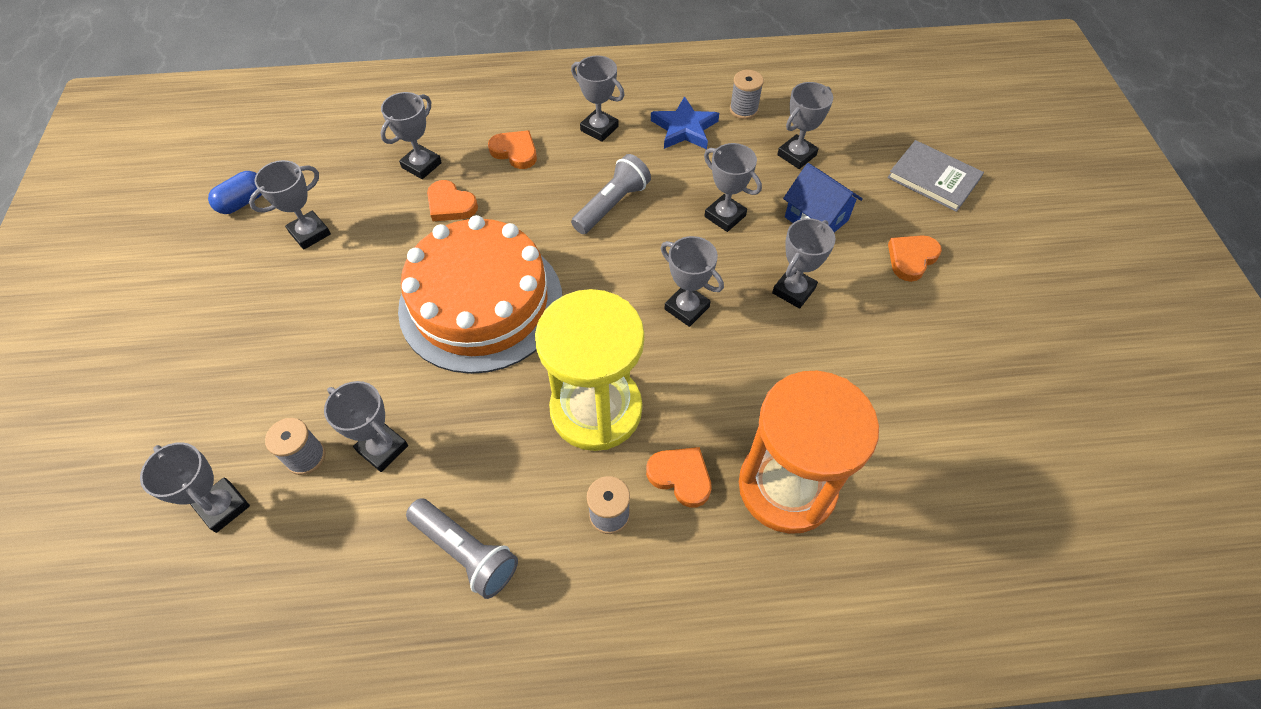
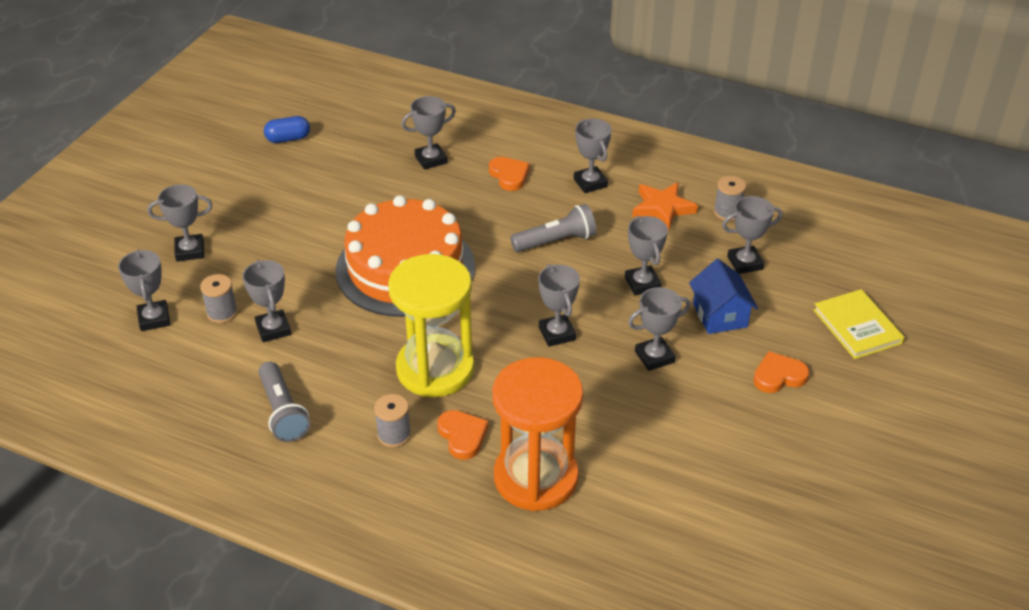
camera: 30 degrees right, 15 degrees down
(310, 233) = (319, 176): grey trophy -> grey trophy (190, 251)
(450, 205) = (432, 195): orange heart -> none
(684, 128) = (662, 208): blue star -> orange star
(933, 178) = (857, 326): grey book -> yellow book

